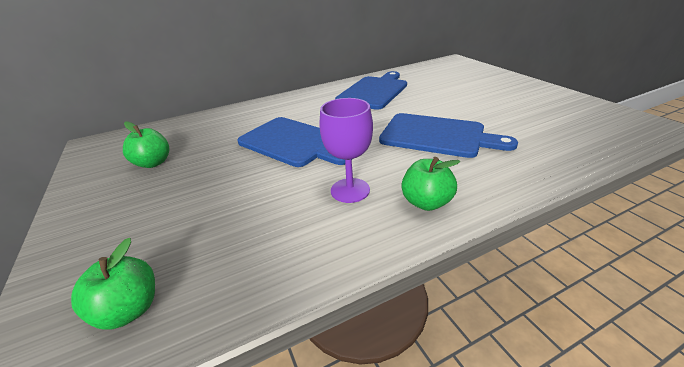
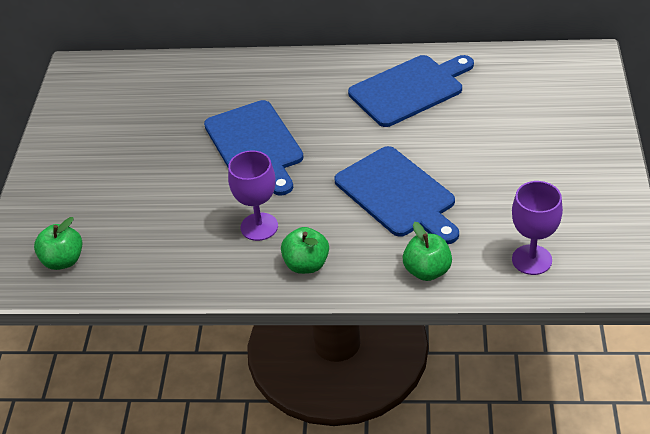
camera: 30 degrees right, 10 degrees up
(153, 163) = (120, 122): green apple -> green apple (427, 271)
(582, 138) = (531, 260): none -> purple goblet

